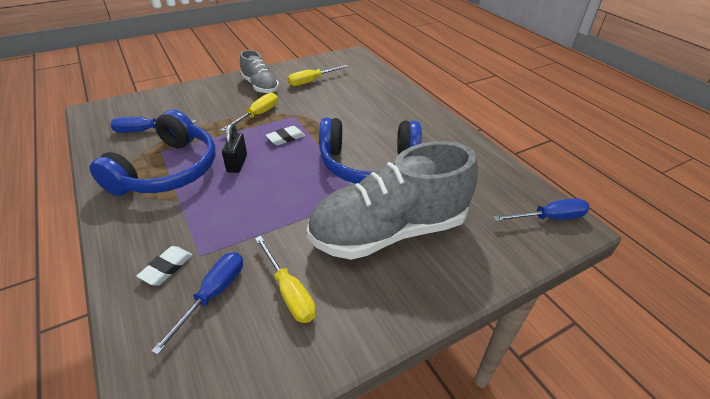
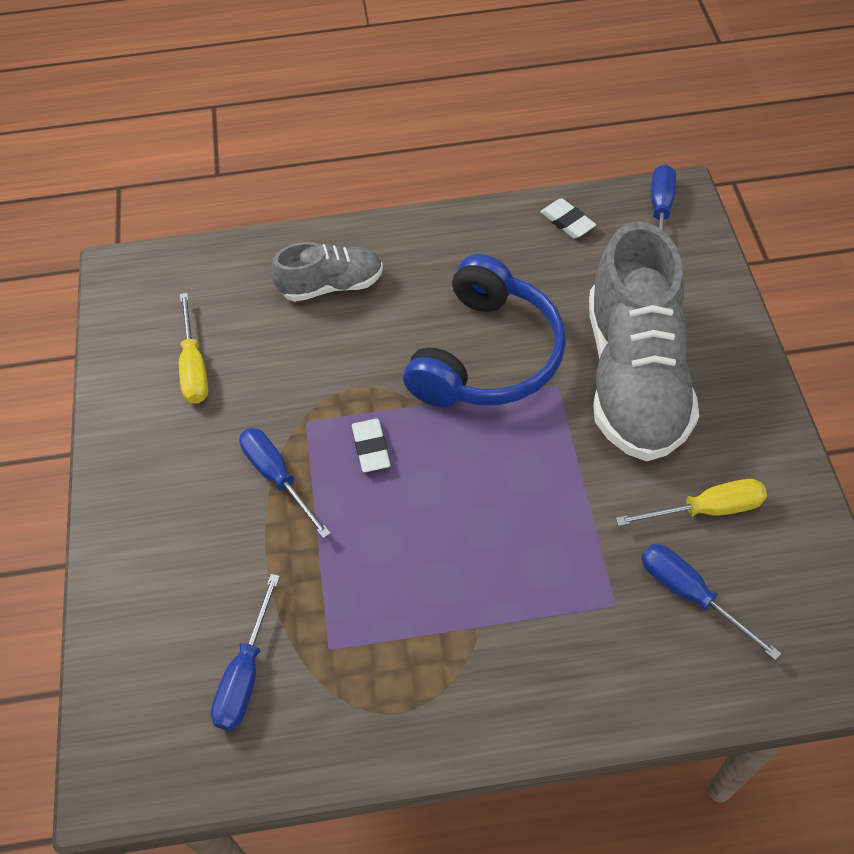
camera: 65 degrees left, 15 degrees up
(167, 268) = (628, 648): white eraser -> white eraser (567, 221)
(168, 170) = (396, 639): blue headphones -> none
(237, 163) = (417, 531): black padlock -> none
(257, 115) = (277, 477): yellow screwdriver -> blue screwdriver
(260, 86) = (167, 455): grey shoe -> grey shoe (331, 285)

